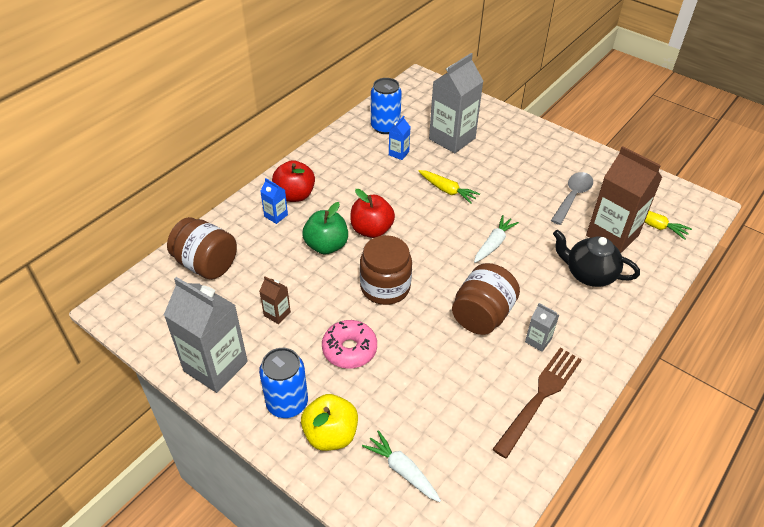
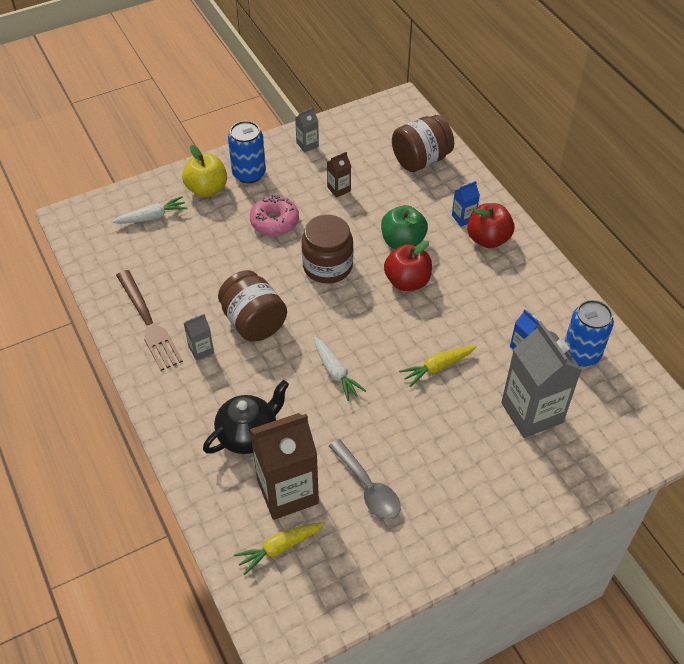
camera: 115 degrees right, 5 degrees up
(215, 366) = (307, 145): grey carton -> grey carton, size x0.45

